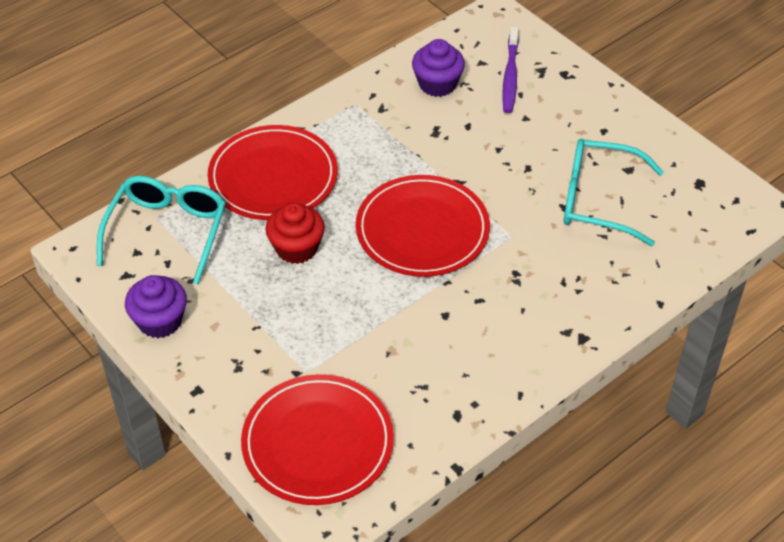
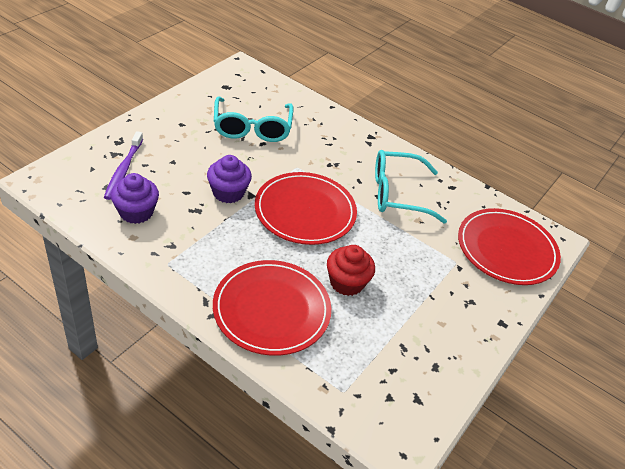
camera: 110 degrees left, 5 degrees down
(160, 321) = (453, 361): purple cupcake -> purple cupcake (228, 192)
(168, 231) = (357, 378): turquoise glasses -> turquoise glasses (397, 194)
(510, 76) = (123, 170): purple toothbrush -> purple toothbrush turned 105 degrees clockwise

